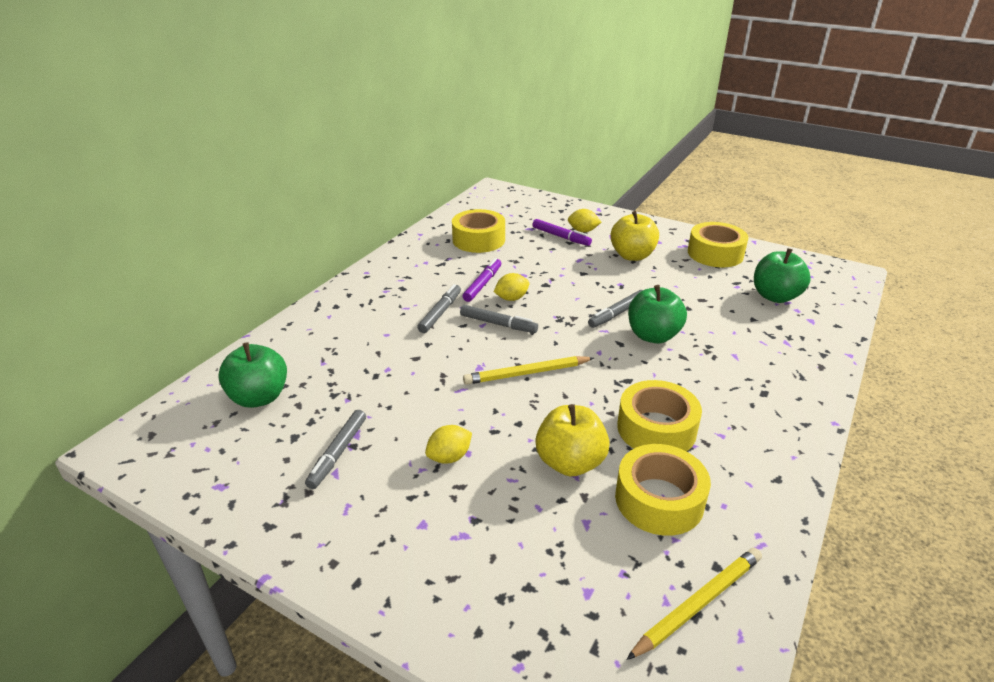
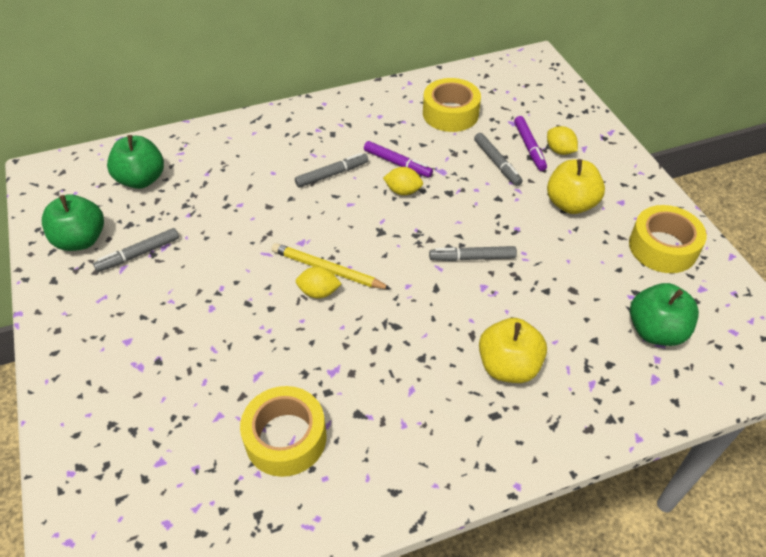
camera: 40 degrees right, 15 degrees up
(449, 457) = (196, 303): yellow lemon -> yellow lemon (319, 292)
(483, 284) = (397, 164): purple marker -> purple marker turned 60 degrees clockwise
(498, 324) = (362, 210): grey marker -> grey marker (496, 163)
(570, 462) = (264, 364): yellow apple -> yellow apple (508, 366)
(653, 336) = (473, 299): green apple -> green apple (81, 240)
(656, 429) = (360, 382): yellow tape -> none
(698, 603) = (211, 527): yellow pencil -> none

